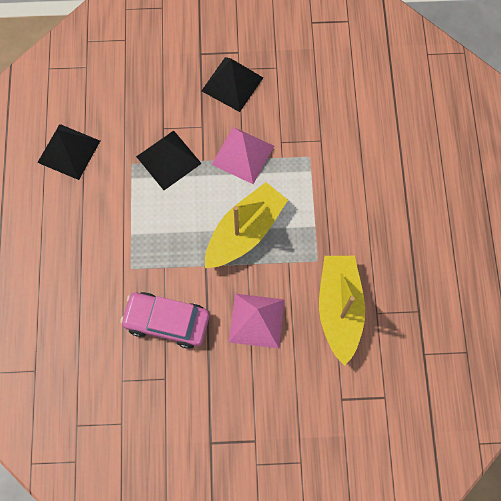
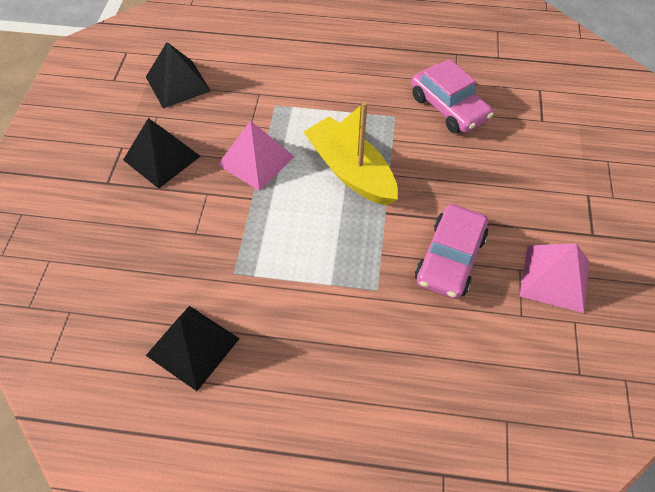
camera: 80 degrees left, 15 degrees down
(168, 160) = (240, 232): black pyramid -> black pyramid (178, 84)
(256, 320) = (455, 175): pink pyramid -> pink pyramid (554, 278)
(339, 309) = (449, 108): yellow boat -> pink car

